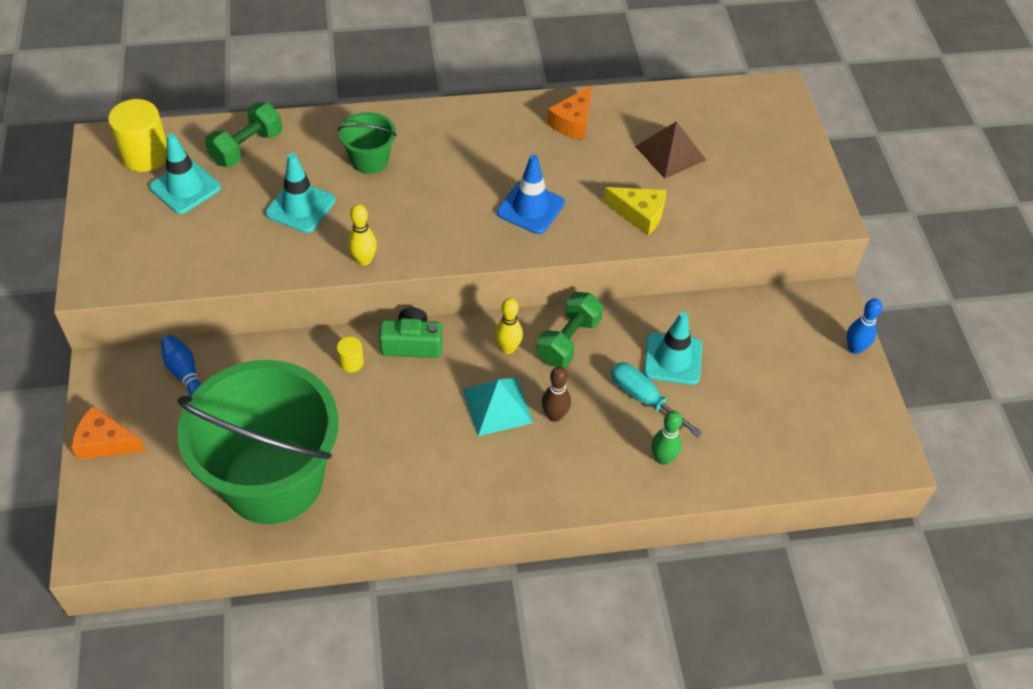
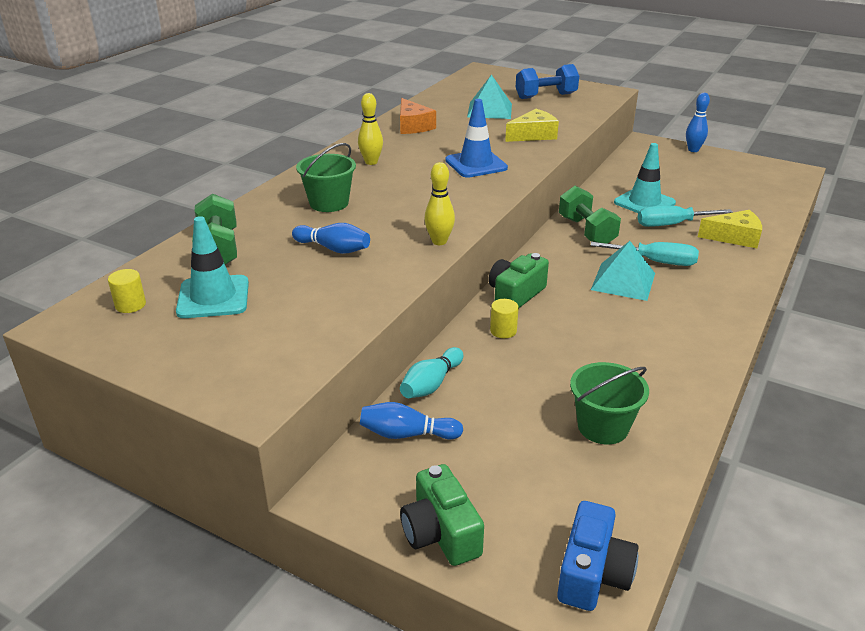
camera: 50 degrees left, 20 degrees down
(105, 442) = (440, 533): orange cheese -> green camera
(121, 536) = (592, 573): none -> blue camera
(145, 155) = (130, 305): yellow cylinder -> yellow cylinder, size x0.49
(249, 356) = (431, 384): none -> turquoise bowling pin
(273, 479) = (603, 427): green bucket -> green bucket, size x0.43
(300, 207) = (333, 249): turquoise traffic cone -> blue bowling pin
(508, 348) = (568, 256): yellow bowling pin -> yellow bowling pin (371, 162)
(554, 415) = (656, 262): brown bowling pin -> turquoise screwdriver
(663, 458) = (734, 237): green bowling pin -> yellow cheese
(670, 153) = (490, 110): brown pyramid -> turquoise pyramid
(757, 175) = (546, 96): none -> blue dumbbell

